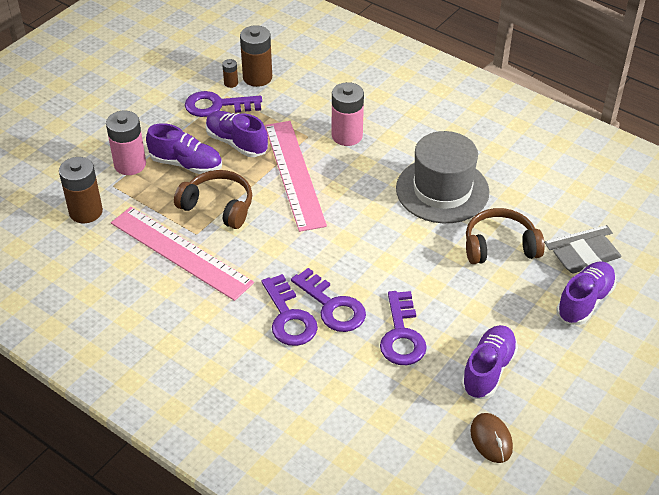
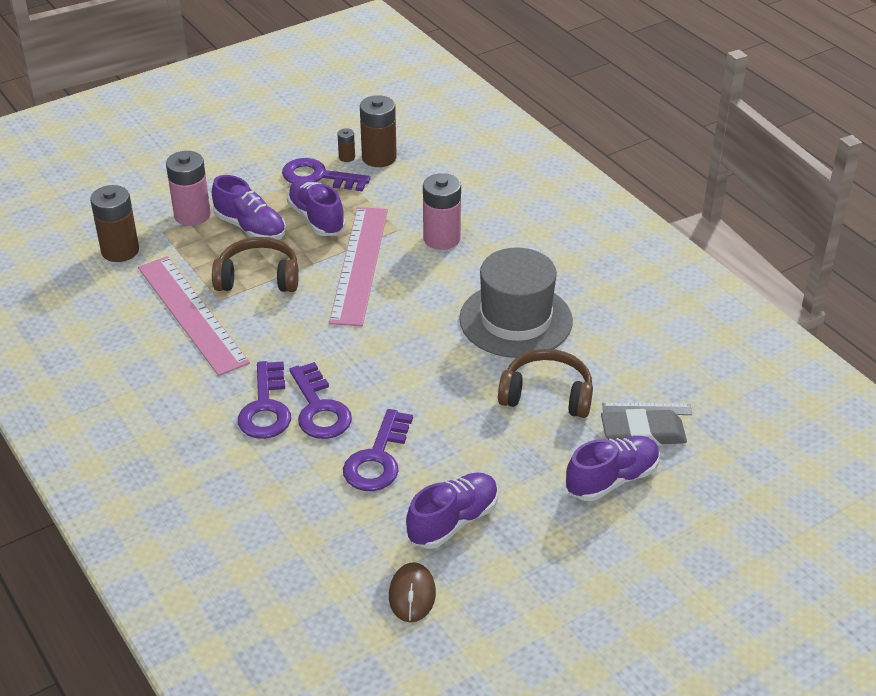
camera: 20 degrees right, 5 degrees down
(218, 206) = (258, 278): brown headphones -> brown headphones turned 45 degrees counterclockwise

